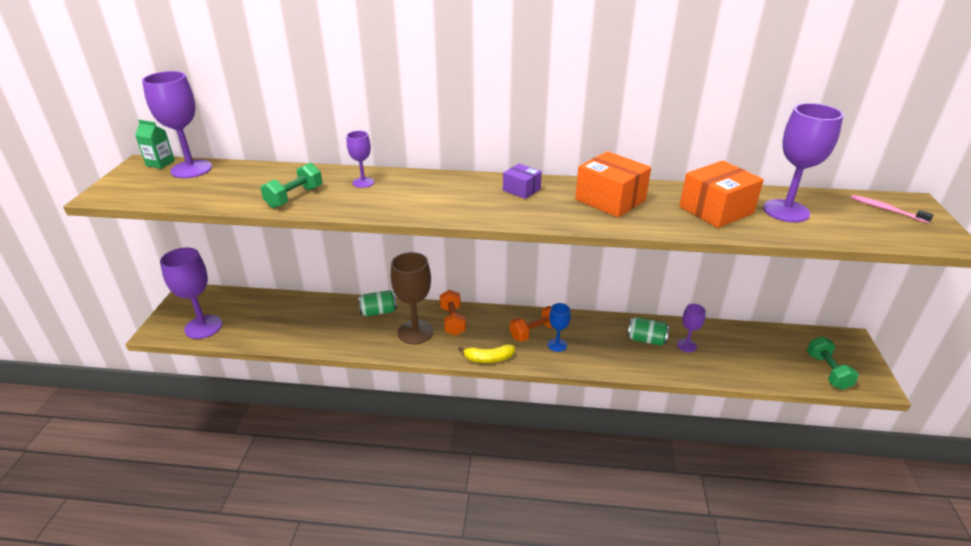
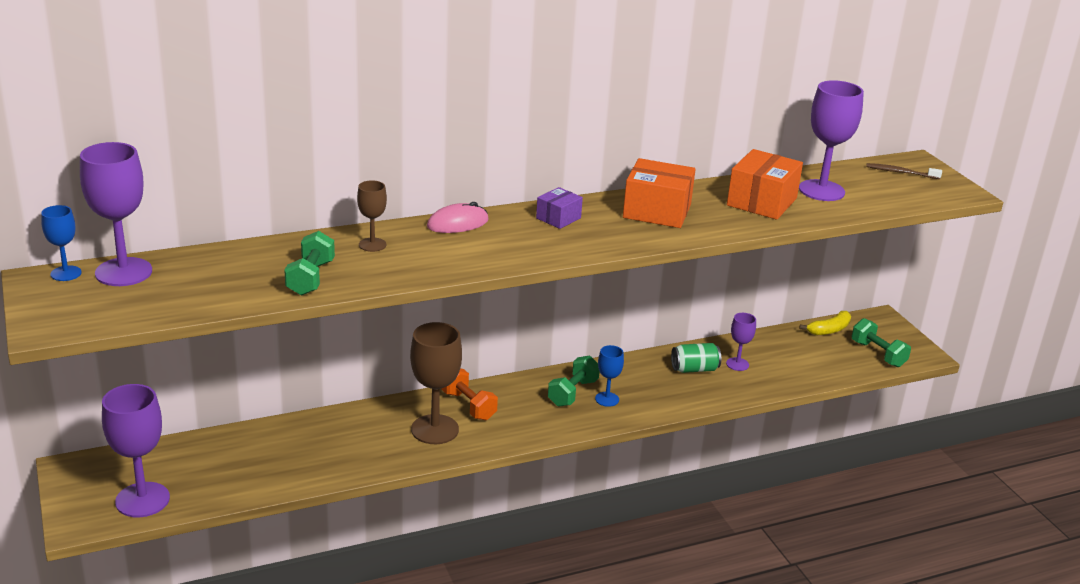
camera: 30 degrees left, 5 degrees down
(160, 163) = (66, 273): green carton -> blue goblet
(363, 182) = (372, 245): purple goblet -> brown goblet
(378, 312) = (367, 419): green can -> none
(440, 179) = (457, 223): none -> pink mouse
(488, 358) = (544, 433): yellow banana -> yellow banana (829, 330)
(521, 190) = (558, 218): purple box -> purple box turned 60 degrees counterclockwise
(535, 332) = (573, 393): orange dumbbell -> green dumbbell
(886, 209) = (901, 172): pink toothbrush -> brown toothbrush

